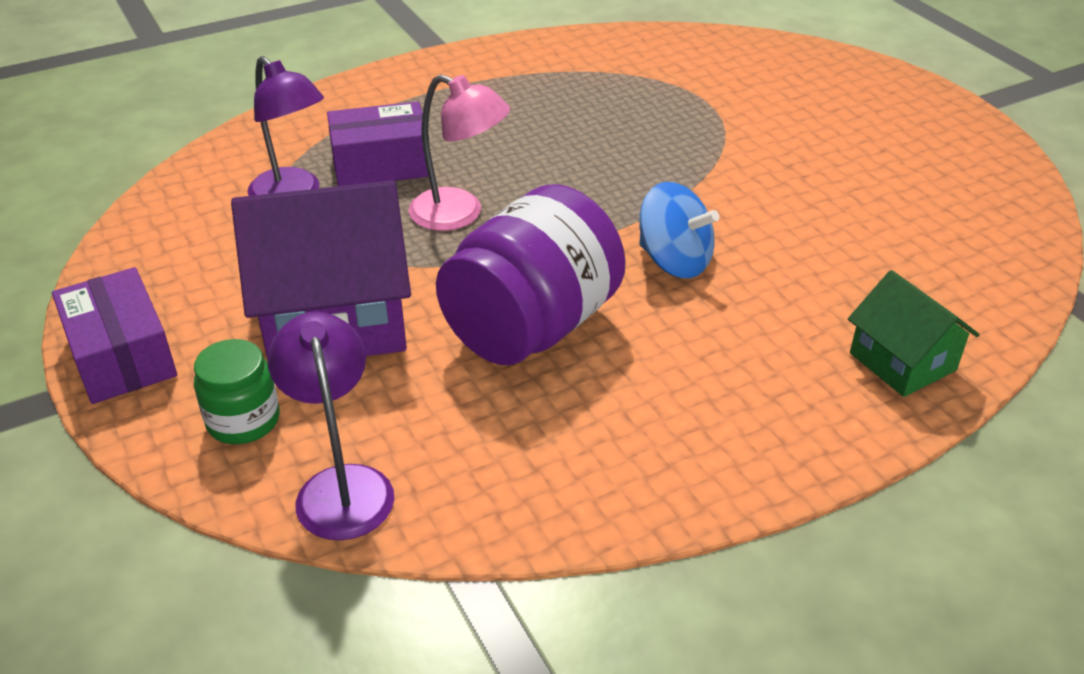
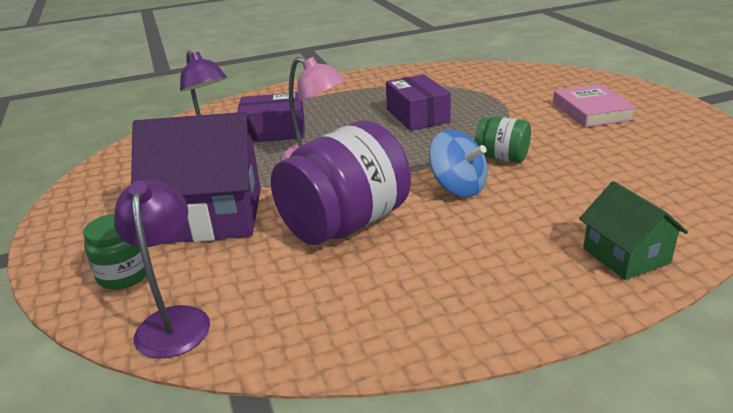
camera: 10 degrees right, 10 degrees down
(122, 356) = (63, 233): purple box -> purple box (417, 116)
(726, 208) = (502, 158): none -> green jar
(840, 122) = (592, 111): none -> pink book

